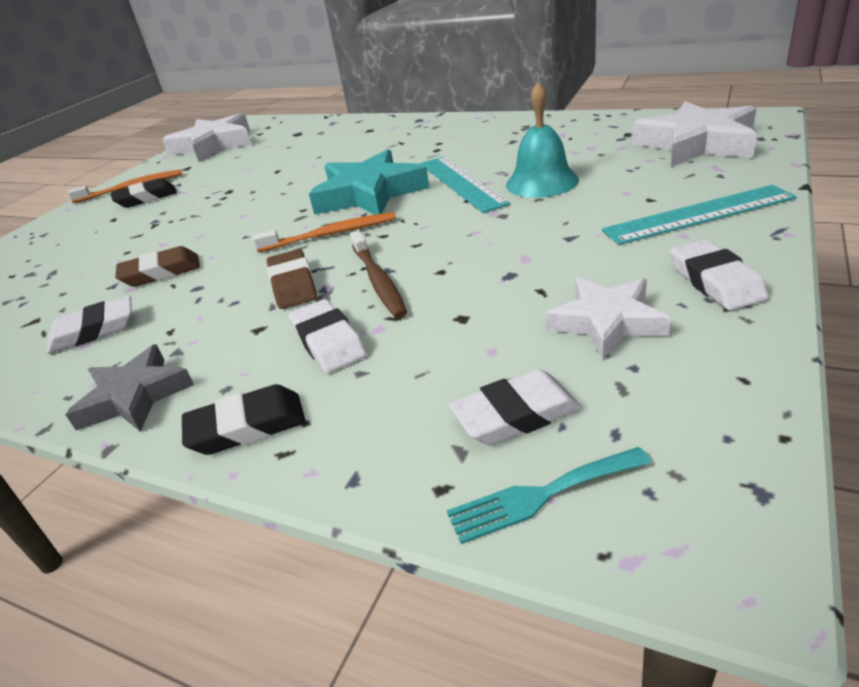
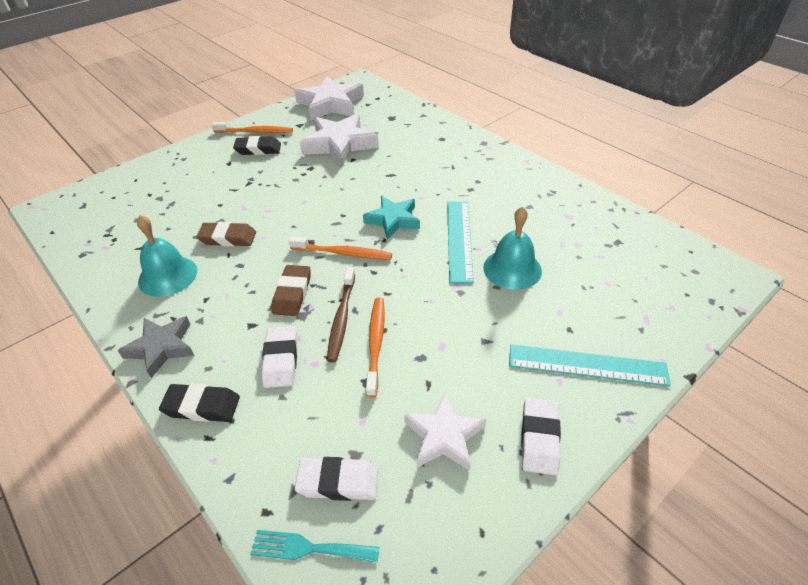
camera: 20 degrees right, 10 degrees up
(94, 331) = (168, 276): white eraser -> turquoise bell
(369, 194) = (393, 220): turquoise star -> turquoise star, size x0.64
(442, 284) = (376, 343): none -> orange toothbrush
(697, 143) = (657, 282): white star -> white star (339, 144)

